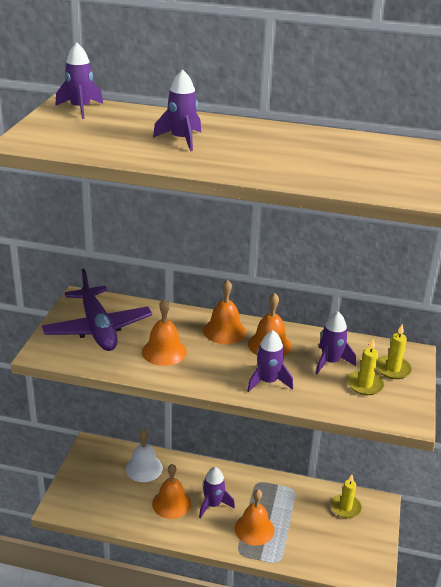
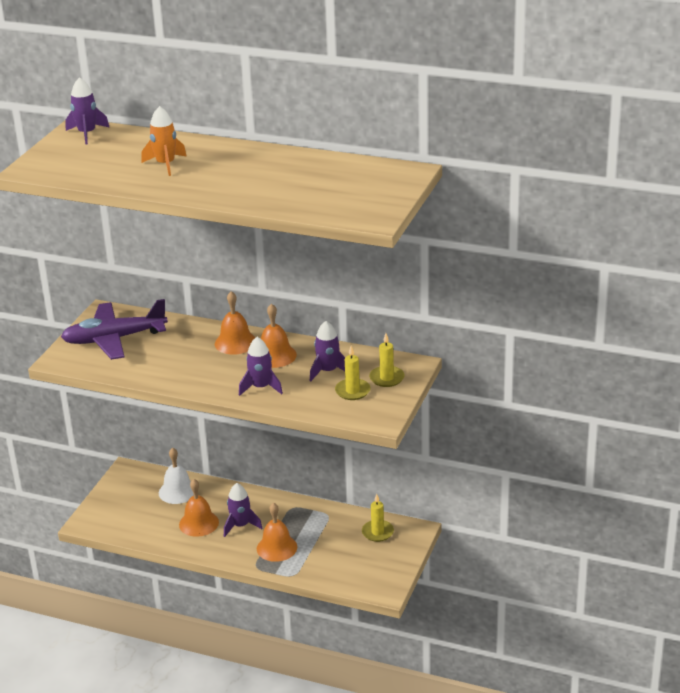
camera: 10 degrees right, 0 degrees up
(98, 328) = (114, 339): purple plane -> purple plane turned 90 degrees clockwise
(164, 351) = (171, 360): orange bell -> none
(181, 140) = (165, 164): purple rocket -> orange rocket

